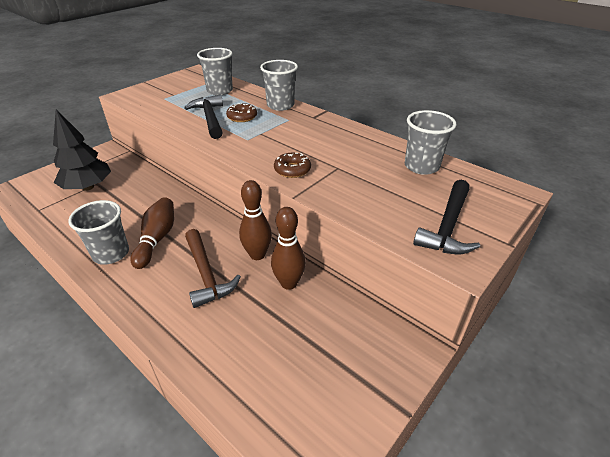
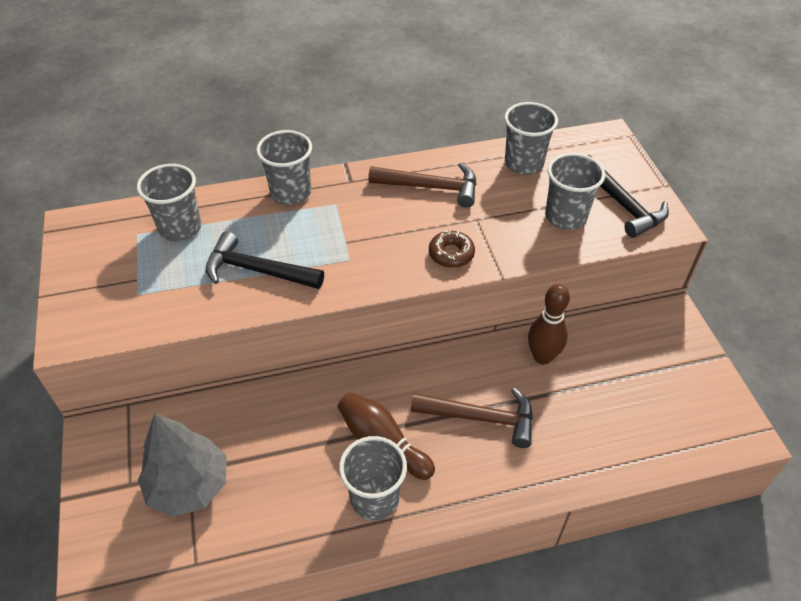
camera: 55 degrees left, 10 degrees up
(88, 187) = (189, 485): black tree -> grey tree
(242, 117) = (286, 240): brown donut -> none
(257, 255) = (482, 361): brown bowling pin -> none
(344, 142) = (431, 187): none -> brown hammer
(392, 203) = (565, 216): none -> grey cup

